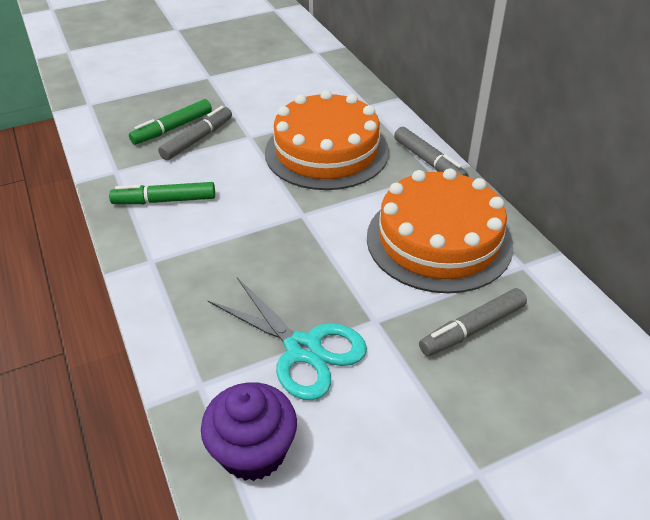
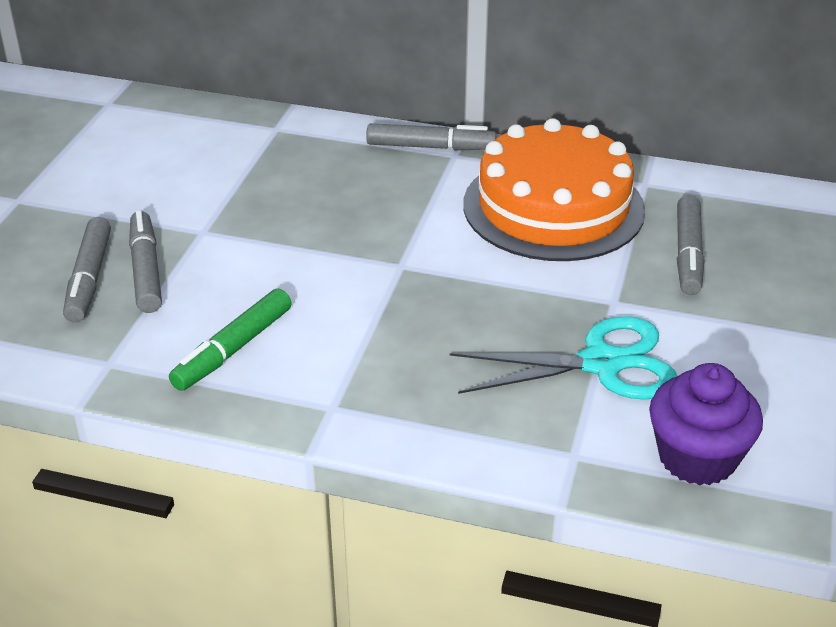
camera: 50 degrees left, 5 degrees down
(172, 128) = (89, 279): green marker -> grey marker
(326, 151) = (316, 196): orange cake -> none

